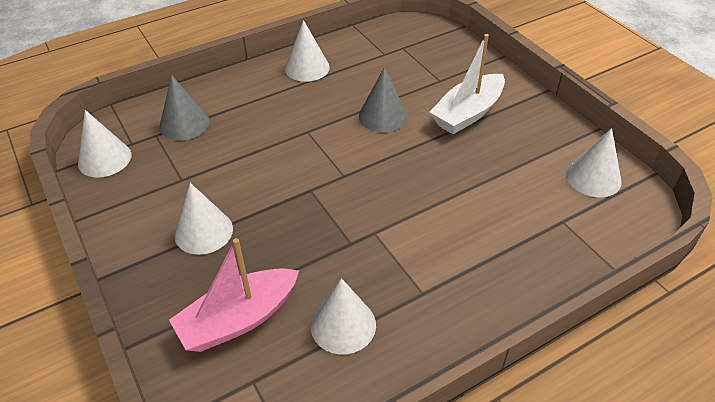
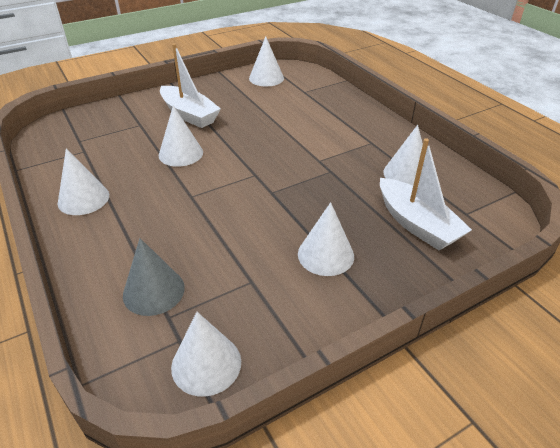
camera: 90 degrees left, 5 degrees down
(238, 319) = (416, 224): pink boat -> white boat
(383, 116) = (181, 153): grey cone -> white cone

